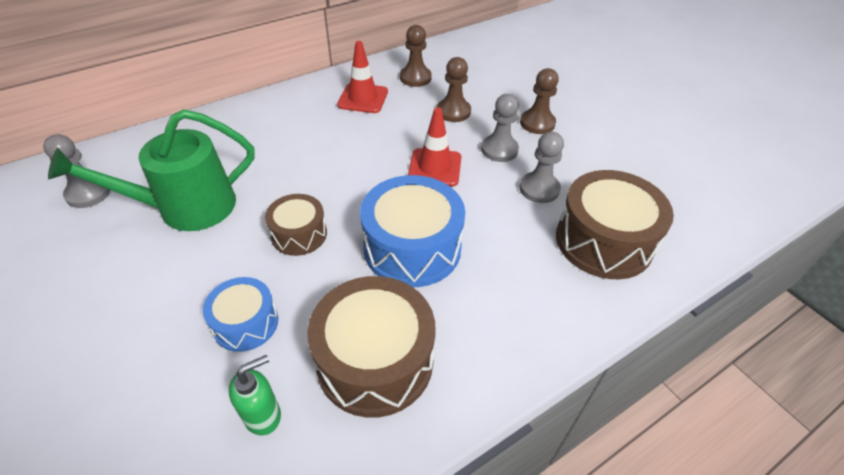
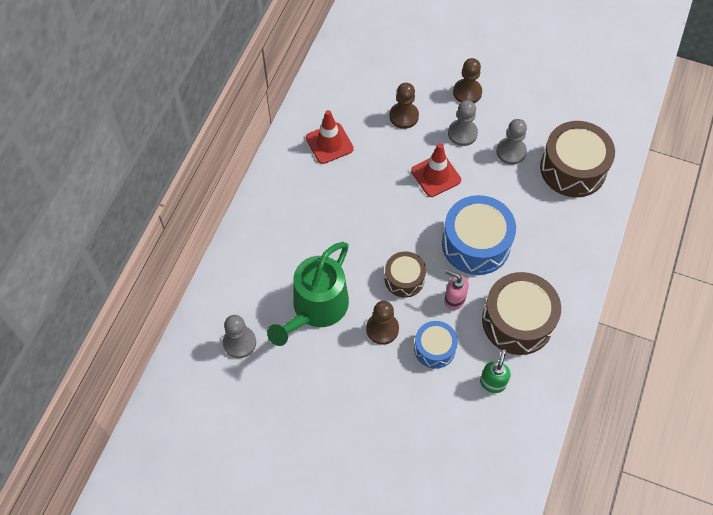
camera: 35 degrees left, 15 degrees up
(327, 286) = (454, 299): none -> pink soap dispenser
(415, 78) = (346, 97): brown pawn -> brown pawn (382, 329)

